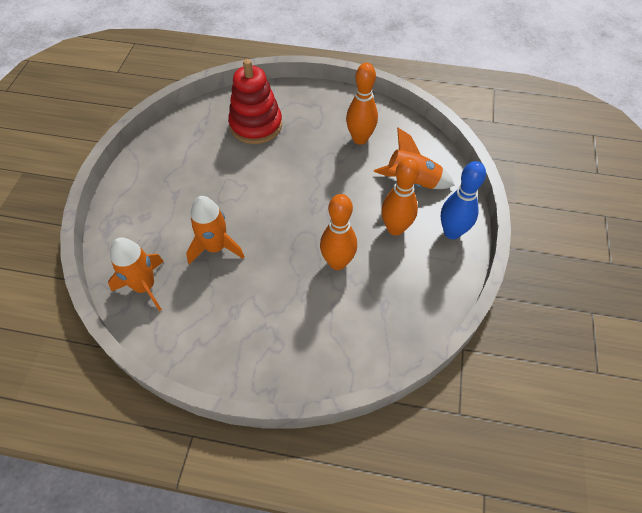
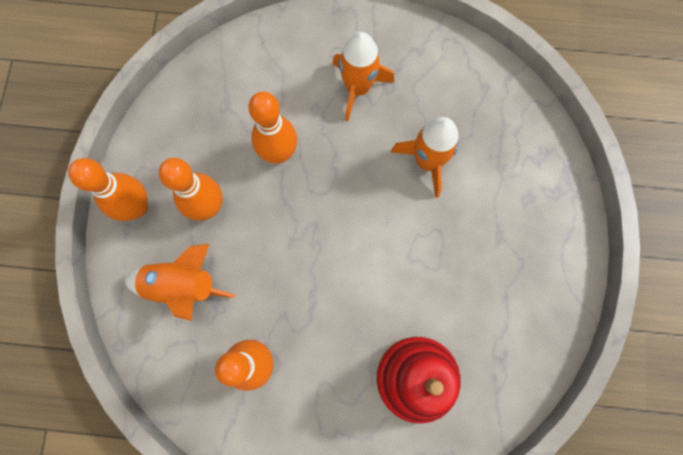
camera: 175 degrees right, 20 degrees up
(145, 286) = (495, 105): orange rocket -> orange rocket (358, 88)
(452, 232) = (137, 207): blue bowling pin -> orange bowling pin

